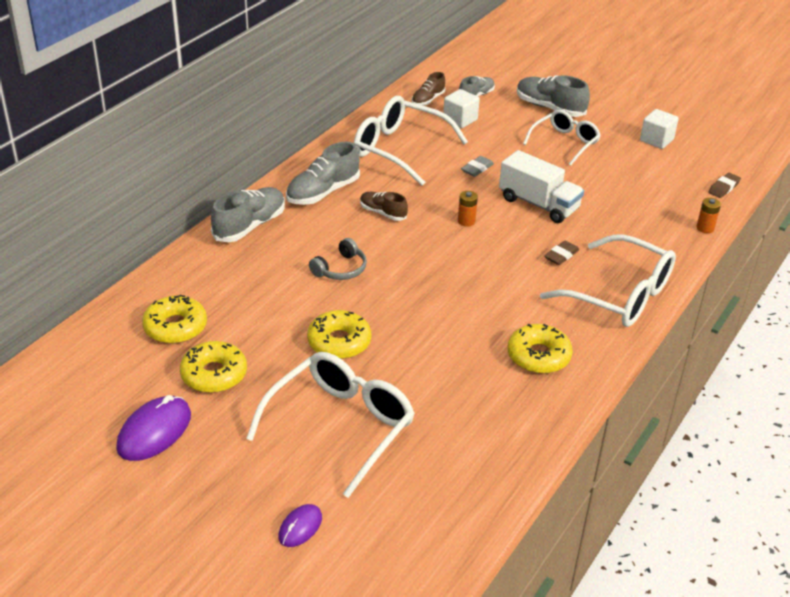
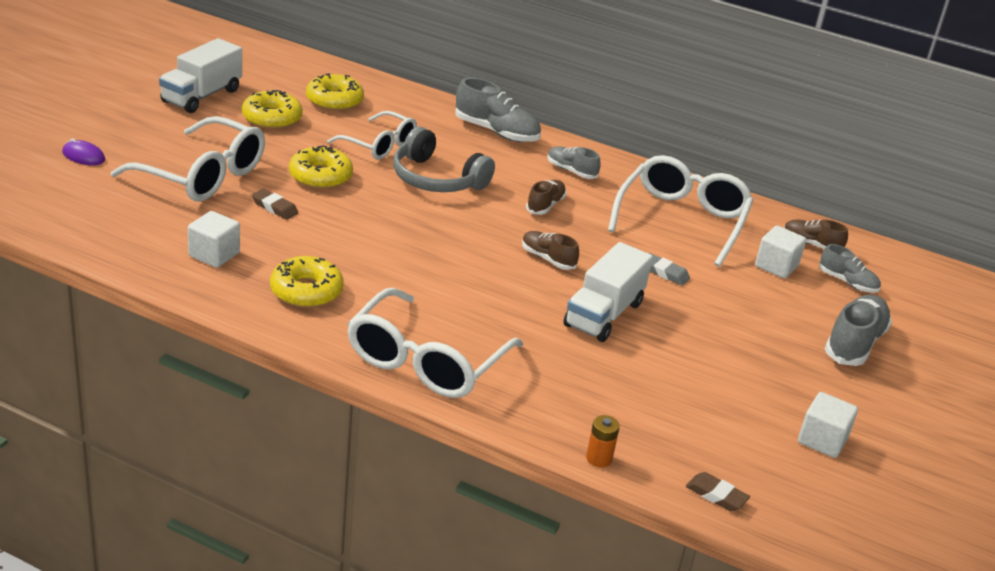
camera: 80 degrees right, 5 degrees down
(154, 431) = (202, 96): purple mouse -> white truck
(323, 192) = (571, 171): grey shoe -> grey shoe, size x0.60
(341, 269) = (436, 179): grey headphones -> grey headphones, size x1.66
(466, 221) = (547, 259): orange battery -> brown shoe
(490, 415) = (214, 254): none -> white cube
(561, 255) = (497, 323): brown eraser -> brown eraser (274, 207)
(564, 143) = (765, 349): white glasses -> white glasses (379, 145)

